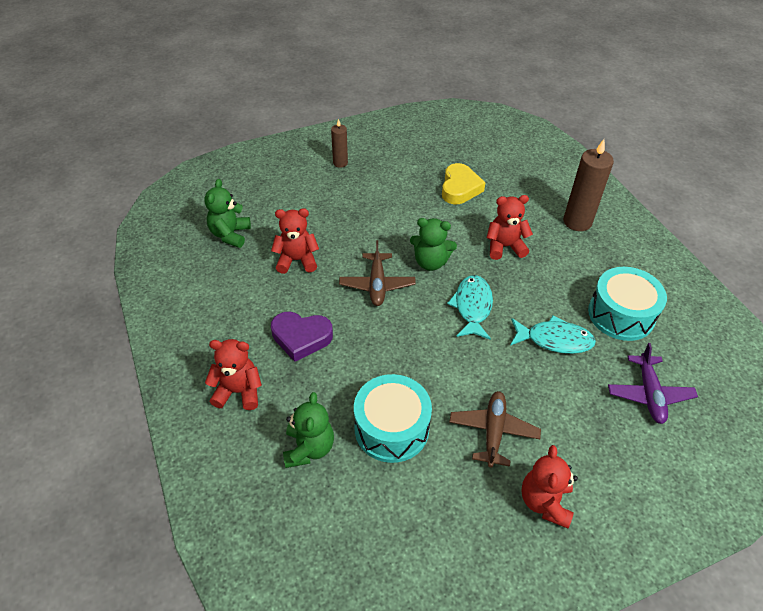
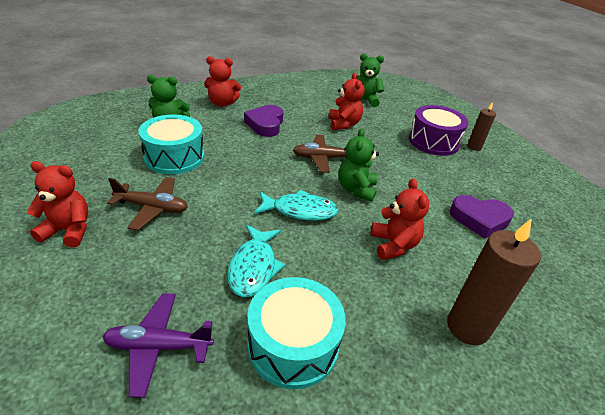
camera: 85 degrees right, 10 degrees down
(238, 391) = (222, 103): red teddy bear -> red teddy bear turned 90 degrees clockwise
(332, 190) = (433, 141): none -> purple drum
(460, 188) = (479, 219): yellow heart -> purple heart

